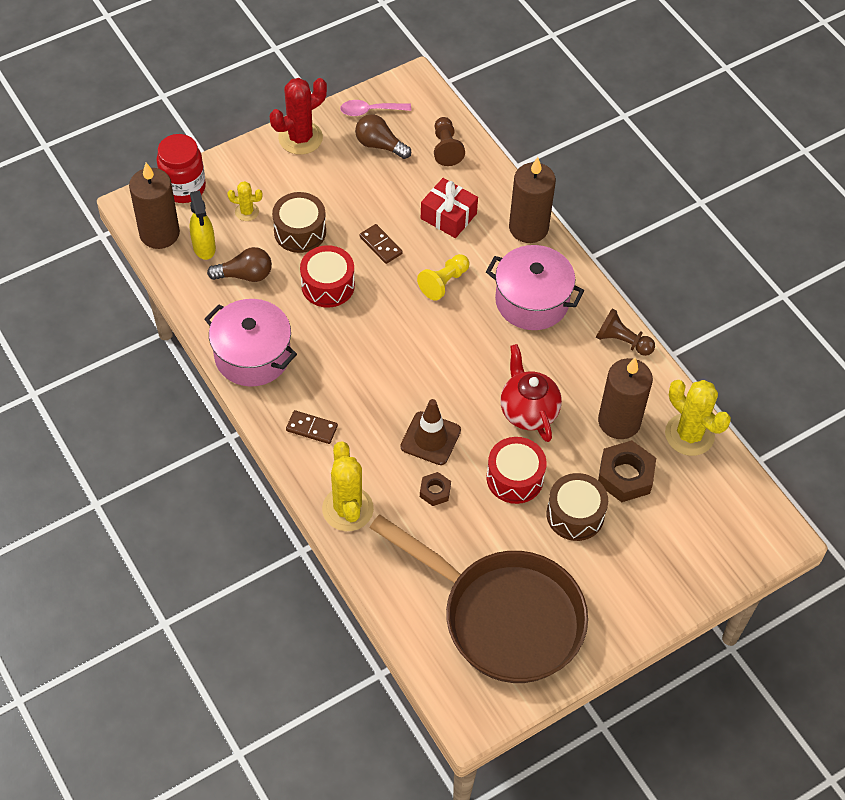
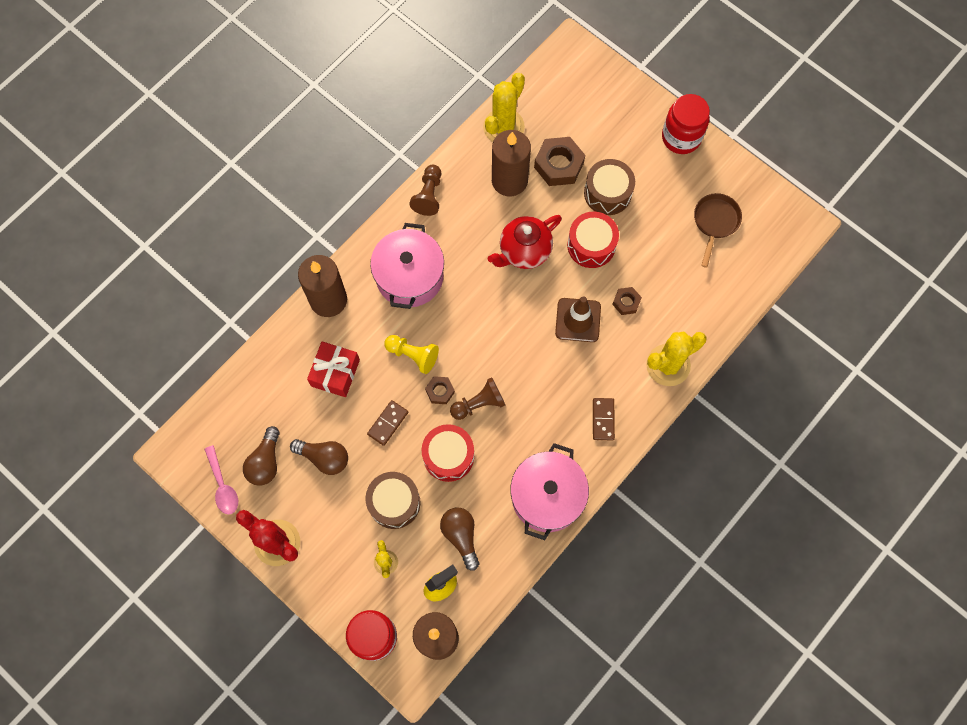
camera: 105 degrees left, 15 degrees up
(366, 189) = (324, 458): none -> brown light bulb
(397, 295) = (440, 391): none -> brown nut
(446, 148) = (252, 398): brown pawn -> brown pawn (479, 403)
(503, 617) = (715, 222): brown pan -> brown pan, size x0.43
(627, 618) = (681, 137): none -> red jar

